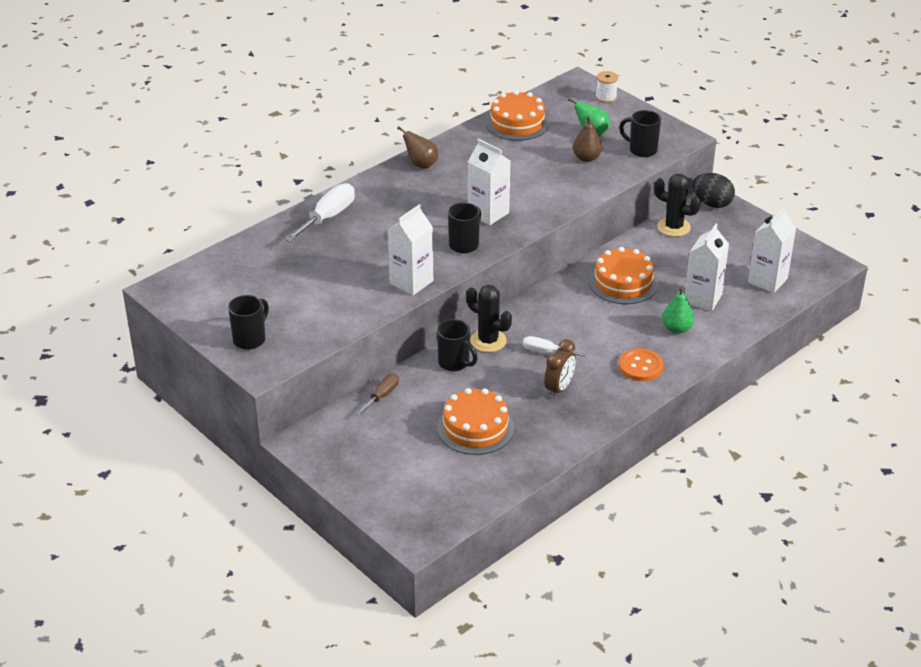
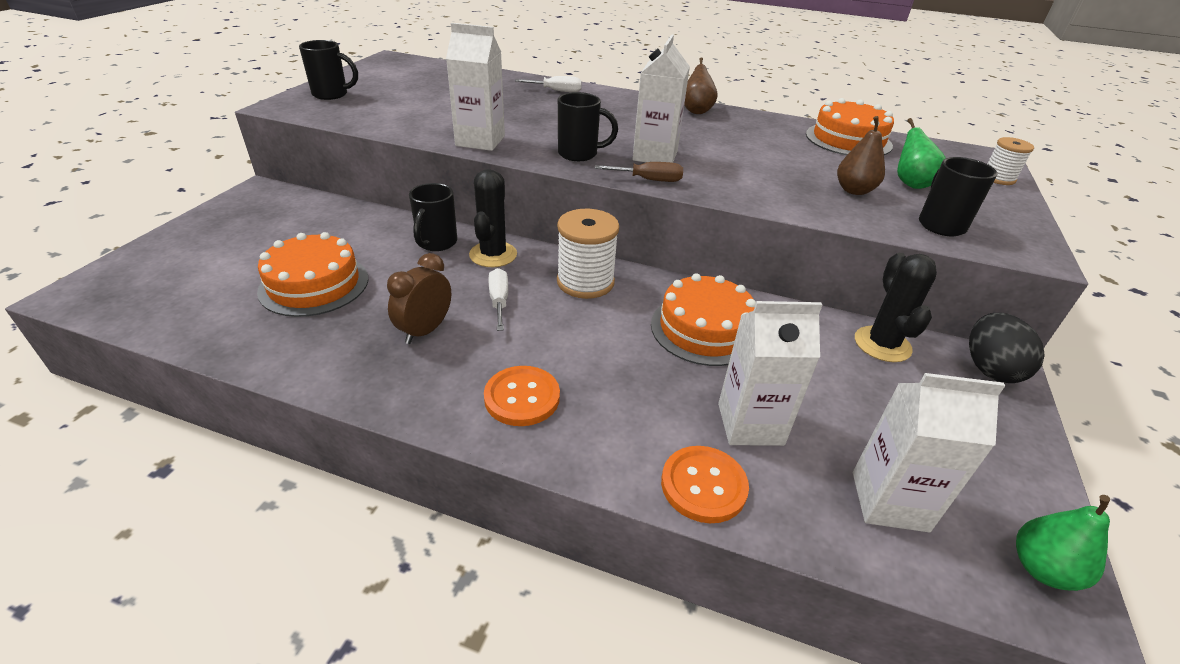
camera: 60 degrees right, 0 degrees up
(328, 217) = (557, 91): white screwdriver -> white screwdriver, size x0.60
(382, 396) = (354, 215): brown screwdriver -> brown screwdriver (649, 180)
(547, 311) = (585, 282): none -> white spool
(559, 388) = (425, 330): brown clock -> brown clock turned 120 degrees clockwise
(676, 329) = (646, 413): green pear -> green pear (1042, 569)
(730, 328) = (703, 485): none -> orange button

